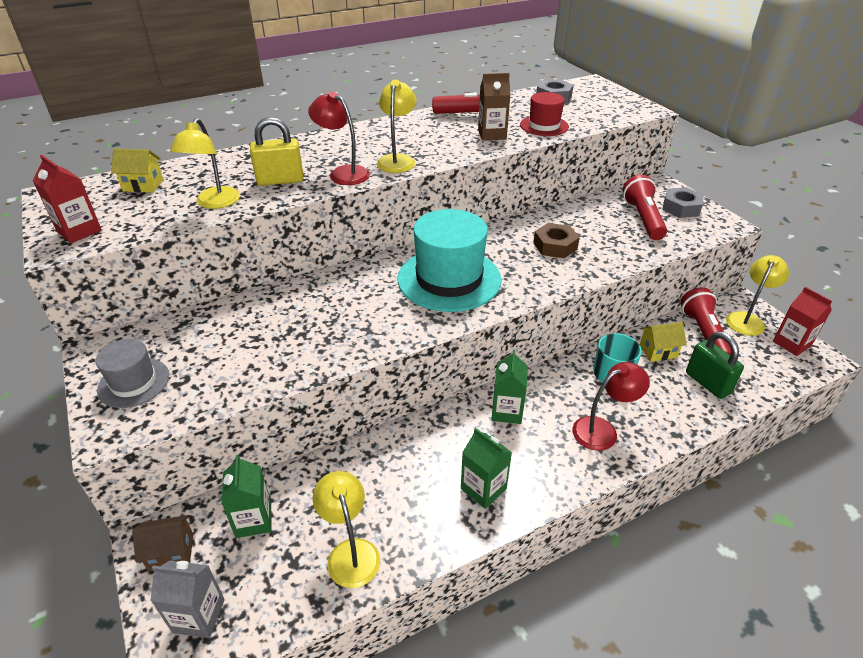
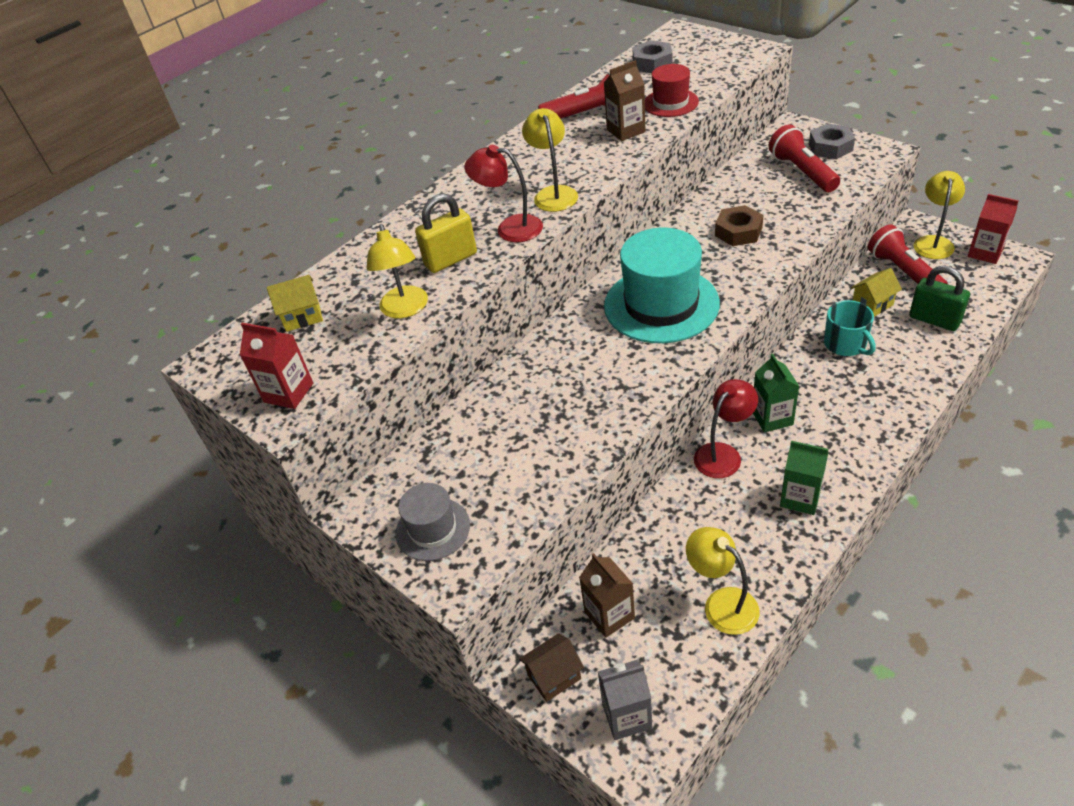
camera: 15 degrees left, 5 degrees up
(253, 520) = (609, 615): green carton -> brown carton
(602, 430) = (869, 401): red lamp -> red lamp (723, 454)

